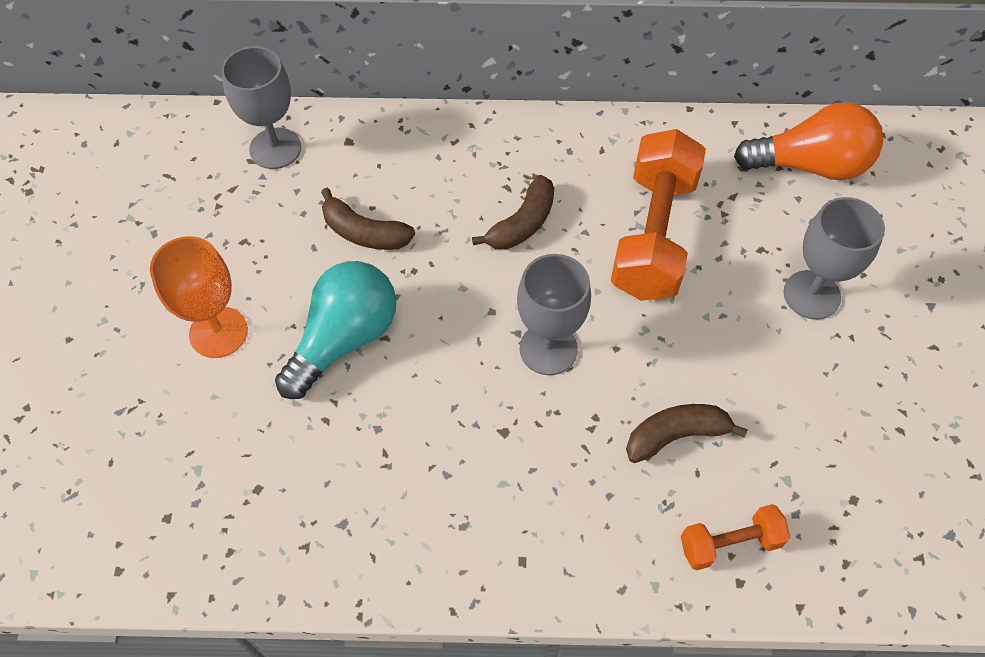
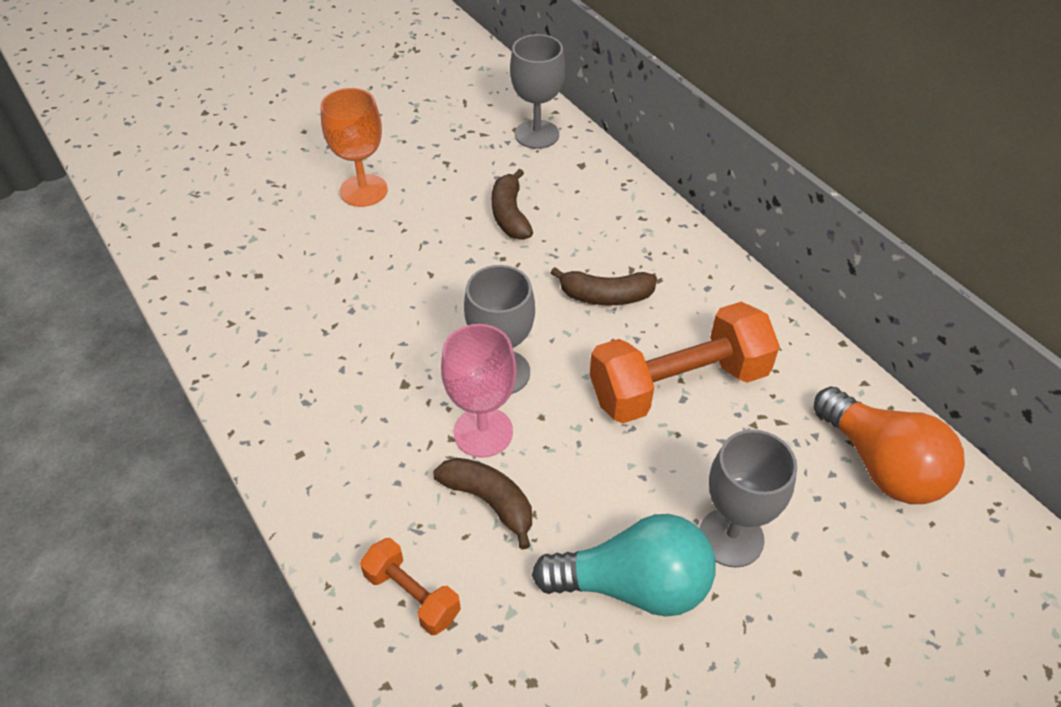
camera: 55 degrees right, 10 degrees down
(344, 339) = (410, 253): turquoise light bulb -> turquoise light bulb (633, 585)
(602, 400) = (483, 432): none -> pink goblet

